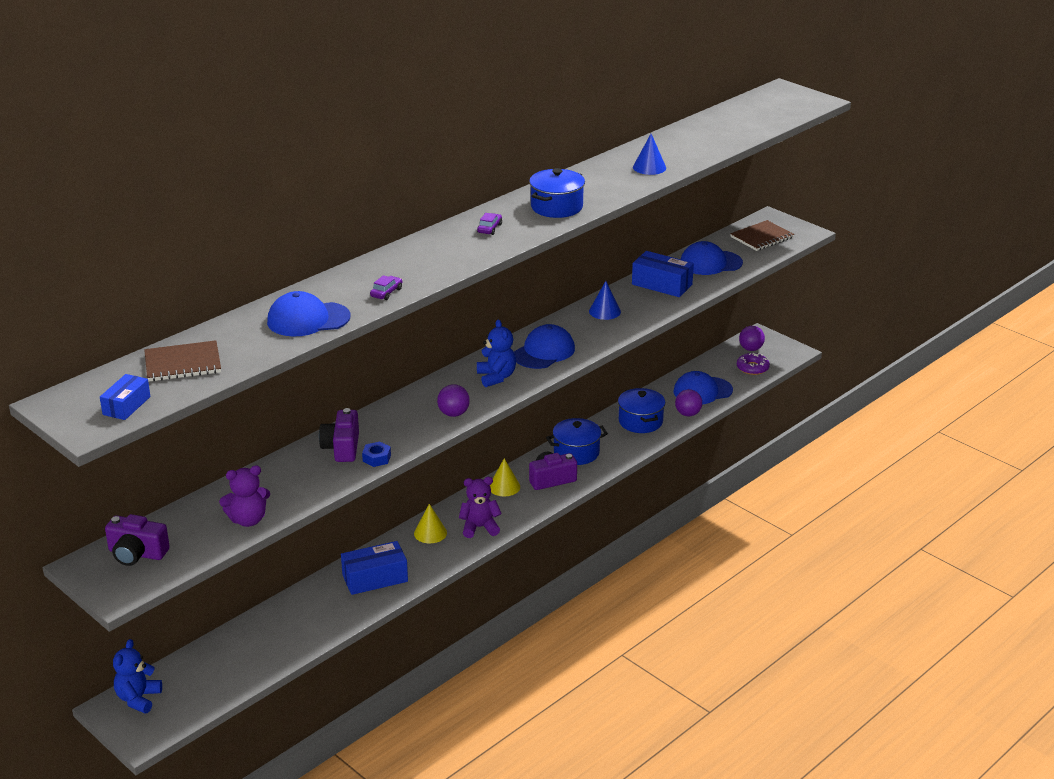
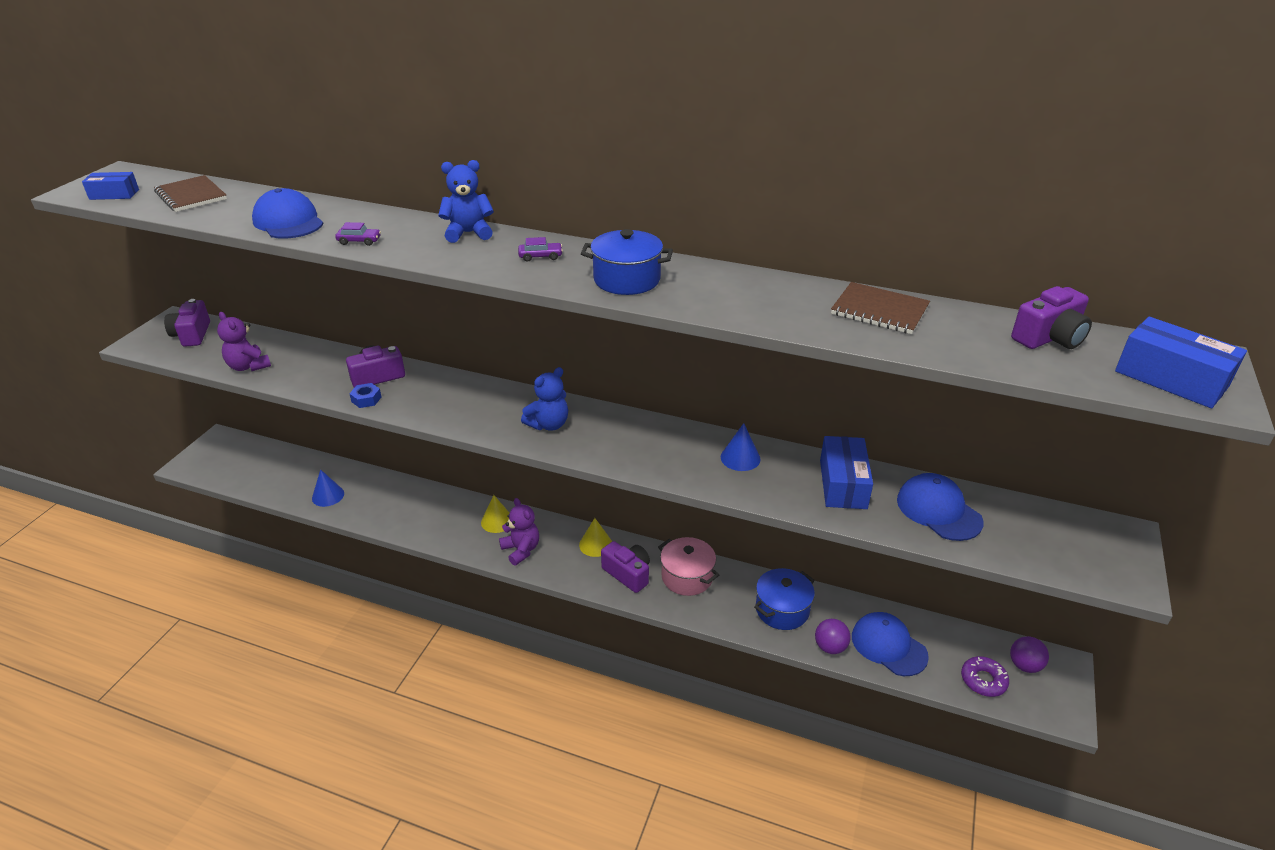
camera: 65 degrees right, 5 degrees up
(138, 699) = (230, 447): blue teddy bear -> blue teddy bear (468, 233)
(375, 578) = (416, 511): blue box -> blue box (1171, 379)
(453, 414) = (464, 419): purple ball -> none
(544, 352) = (620, 440): blue cap -> none
(576, 453) = (687, 577): blue pot -> pink pot
(649, 167) = (799, 312): blue cone -> blue cone (328, 496)
(734, 115) = (1049, 338): none -> purple camera
(761, 237) = (1060, 540): brown notebook -> brown notebook (879, 310)

